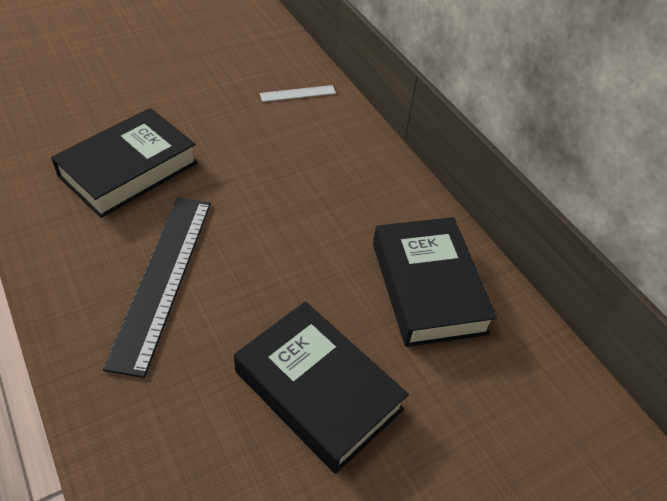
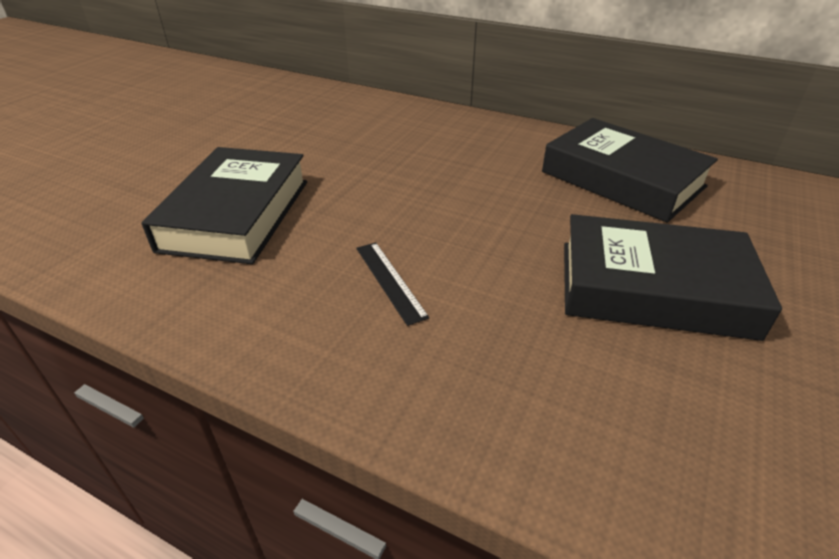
camera: 30 degrees left, 10 degrees down
(163, 278) = (390, 281): black ruler -> black ruler, size x0.45
(298, 93) = (340, 108): white ruler -> none

